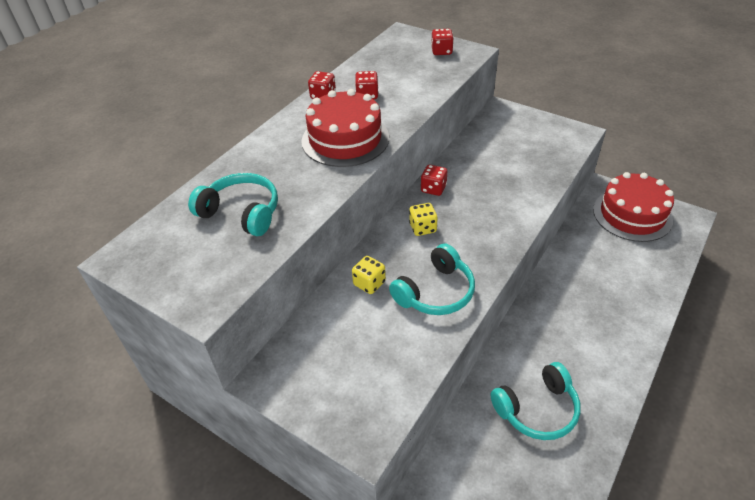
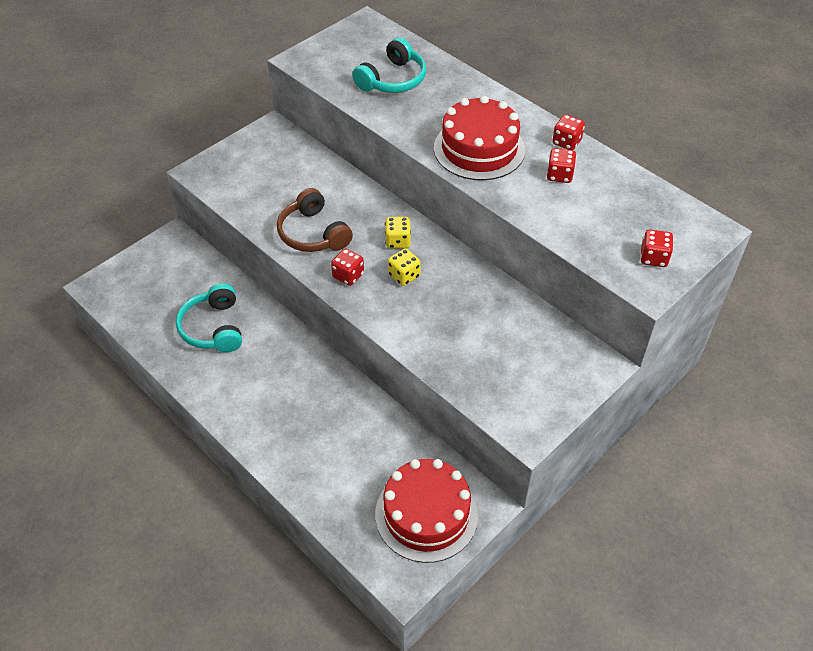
camera: 100 degrees right, 5 degrees up
(369, 283) = (341, 194): yellow dice -> yellow dice (404, 276)
(433, 189) = (455, 261): red dice -> red dice (348, 275)
(435, 292) = (313, 233): turquoise headphones -> brown headphones

